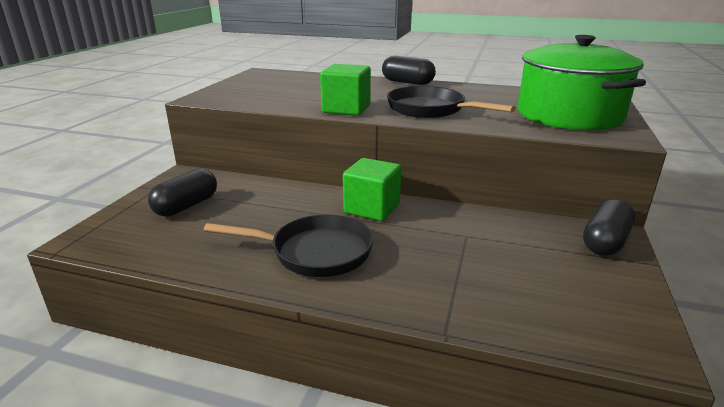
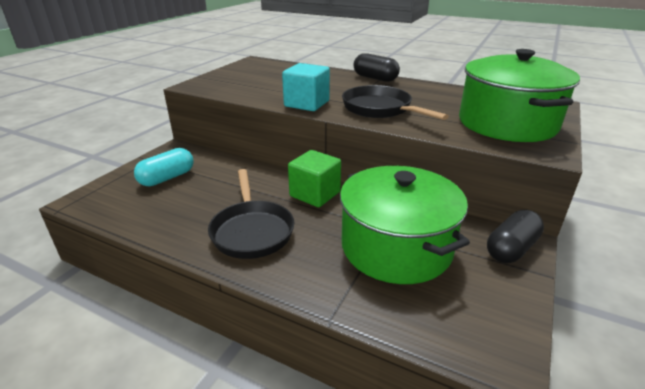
camera: 10 degrees right, 5 degrees up
(186, 206) = (167, 178): black capsule -> turquoise capsule
(315, 252) = (252, 231): black pan -> black pan turned 60 degrees clockwise
(346, 109) = (307, 104): green cube -> turquoise cube
(485, 252) = (396, 247): none -> green pot

